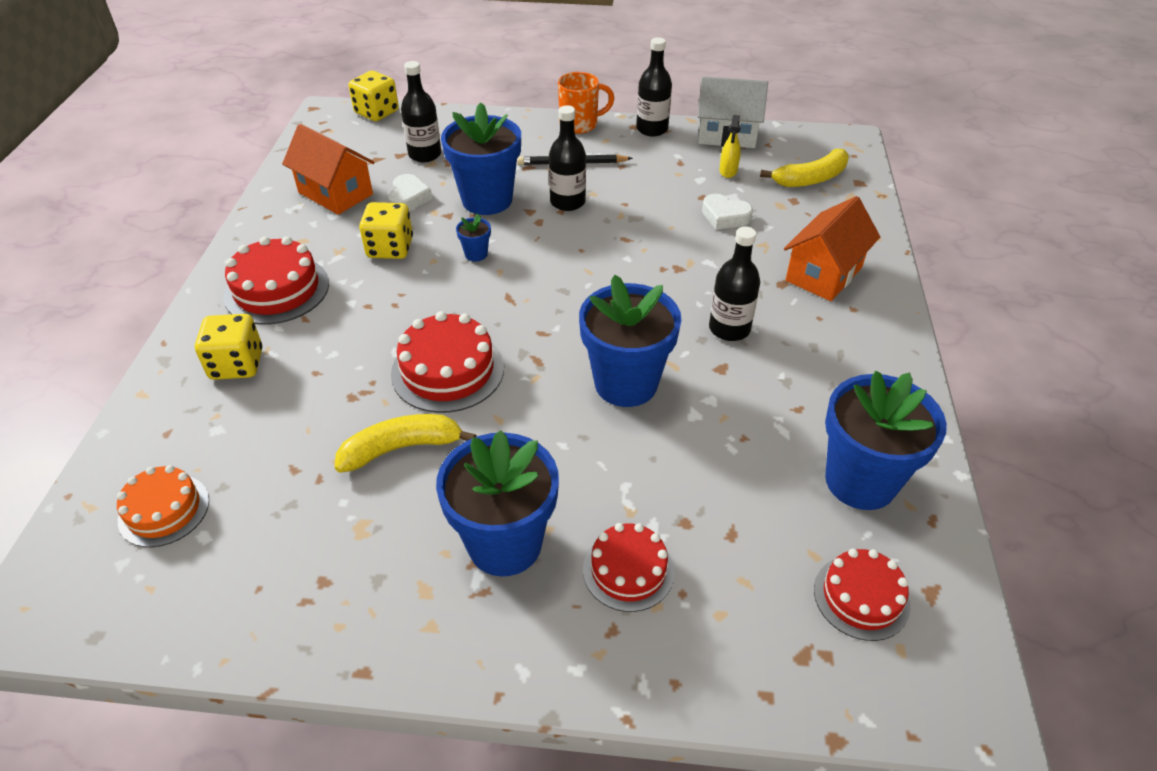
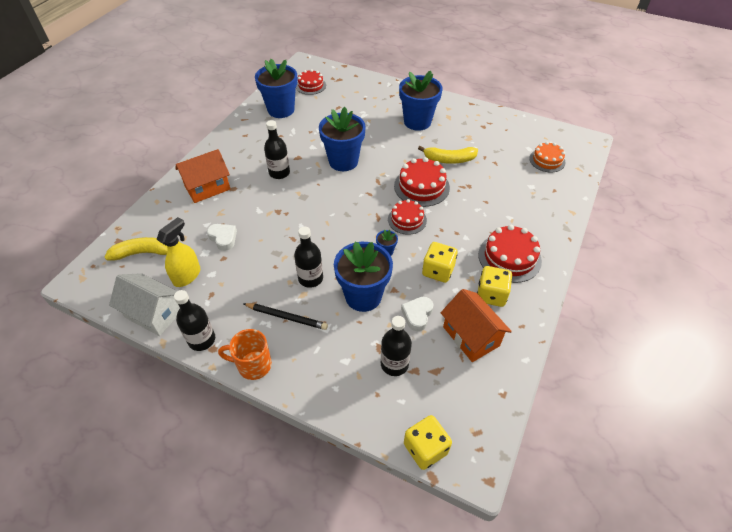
camera: 160 degrees left, 5 degrees up
(237, 364) = (526, 215): yellow dice -> yellow dice (491, 295)
(628, 570) = (378, 106): red cake -> red cake (407, 220)
(728, 171) = (187, 276): yellow spray bottle -> yellow spray bottle, size x1.60

